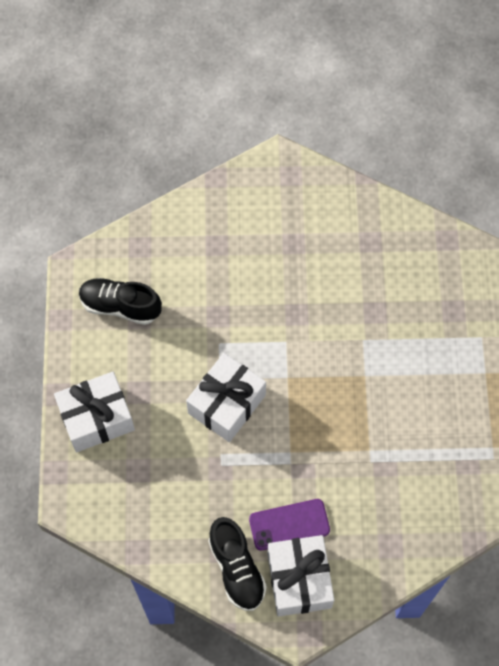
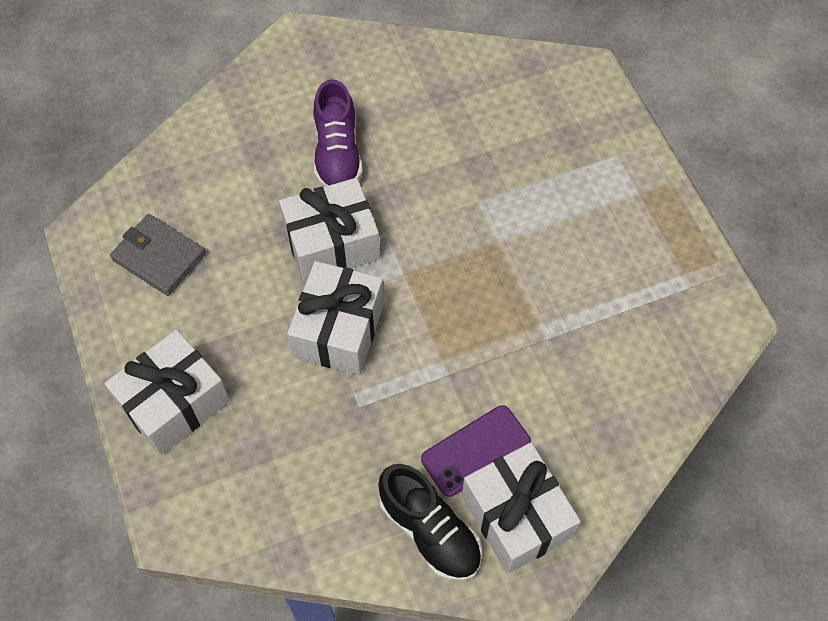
camera: 20 degrees left, 5 degrees down
(120, 306) = (159, 257): black shoe -> grey wallet
(245, 337) = (332, 243): none -> white gift
(274, 267) = (337, 154): none -> purple shoe

